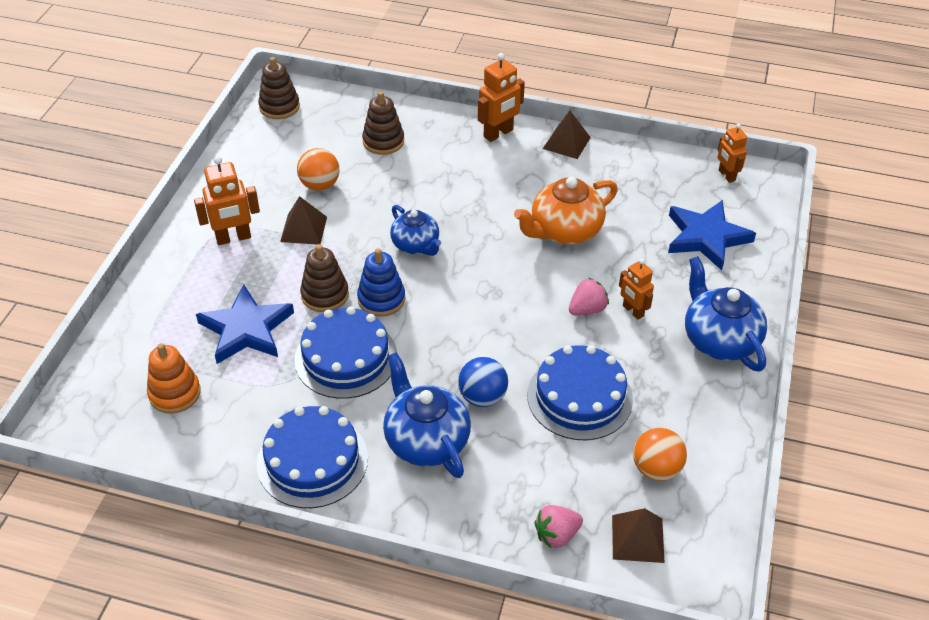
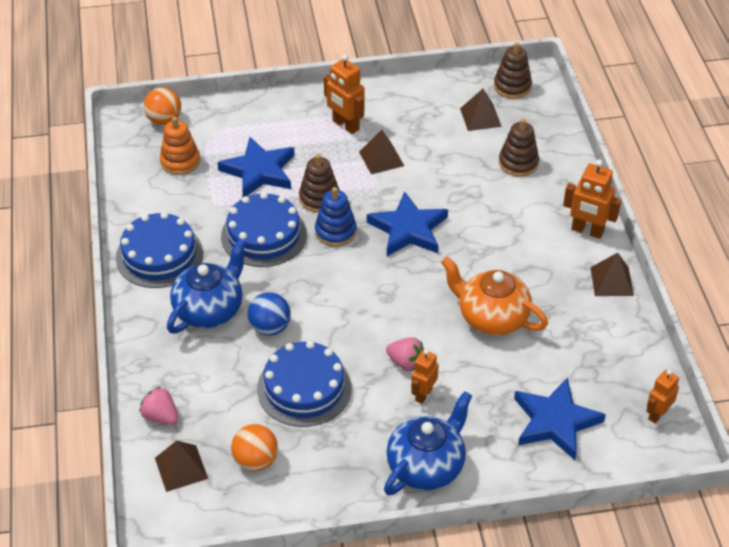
camera: 65 degrees right, 0 degrees up
(303, 142) = (480, 117): none -> brown pyramid
(320, 185) = (437, 147): orange ball -> orange ball (164, 120)
(416, 245) = (408, 229): blue teapot -> blue star

